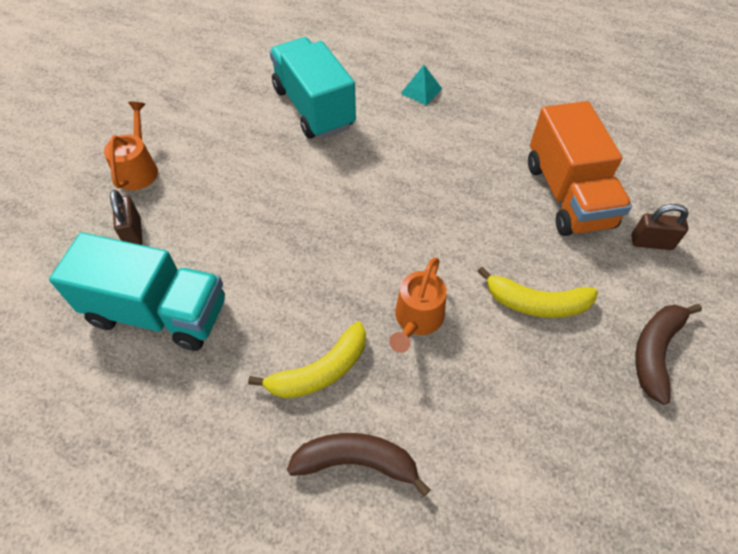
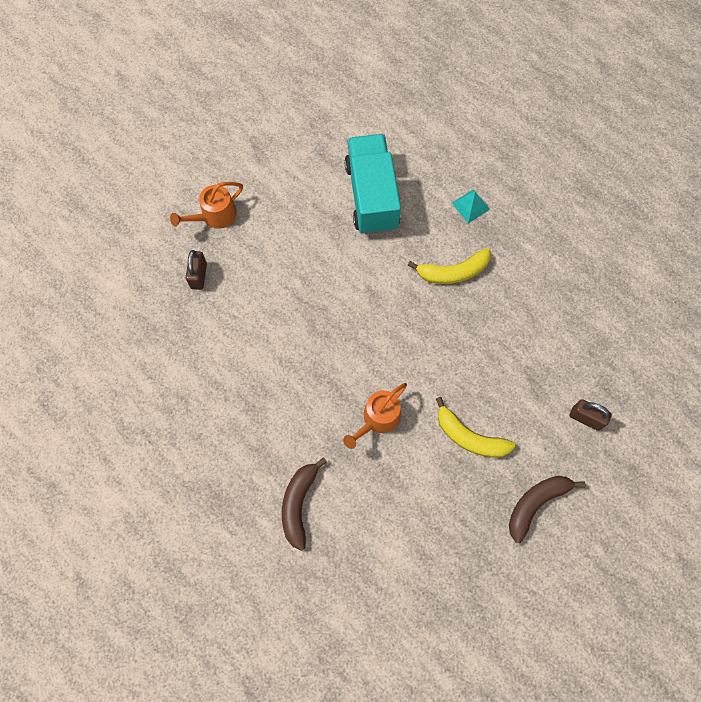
camera: 20 degrees right, 15 degrees up
(138, 169) = (215, 216): orange watering can -> orange watering can turned 150 degrees counterclockwise
(158, 312) = (201, 350): turquoise truck -> none
(320, 371) = (297, 434): yellow banana -> yellow banana (453, 272)
(357, 462) = (299, 504): brown banana -> brown banana turned 105 degrees counterclockwise
(567, 195) = (543, 353): orange truck -> none

